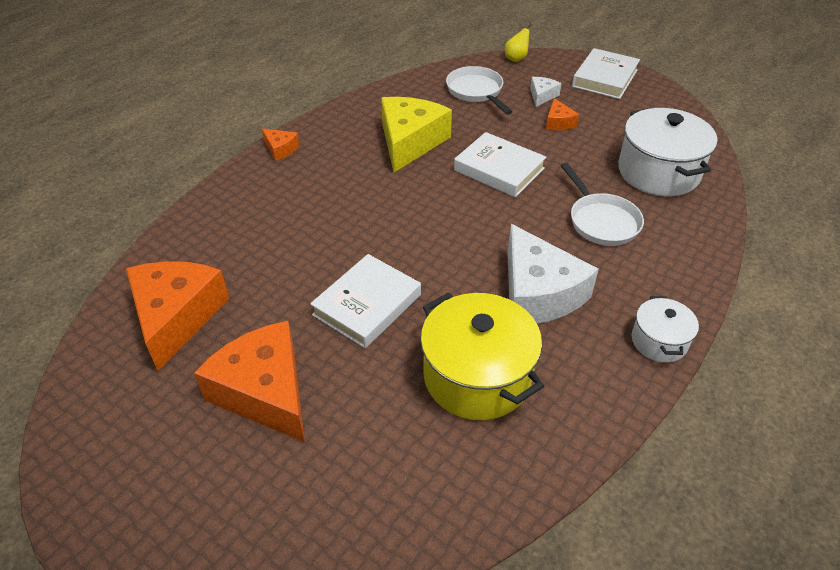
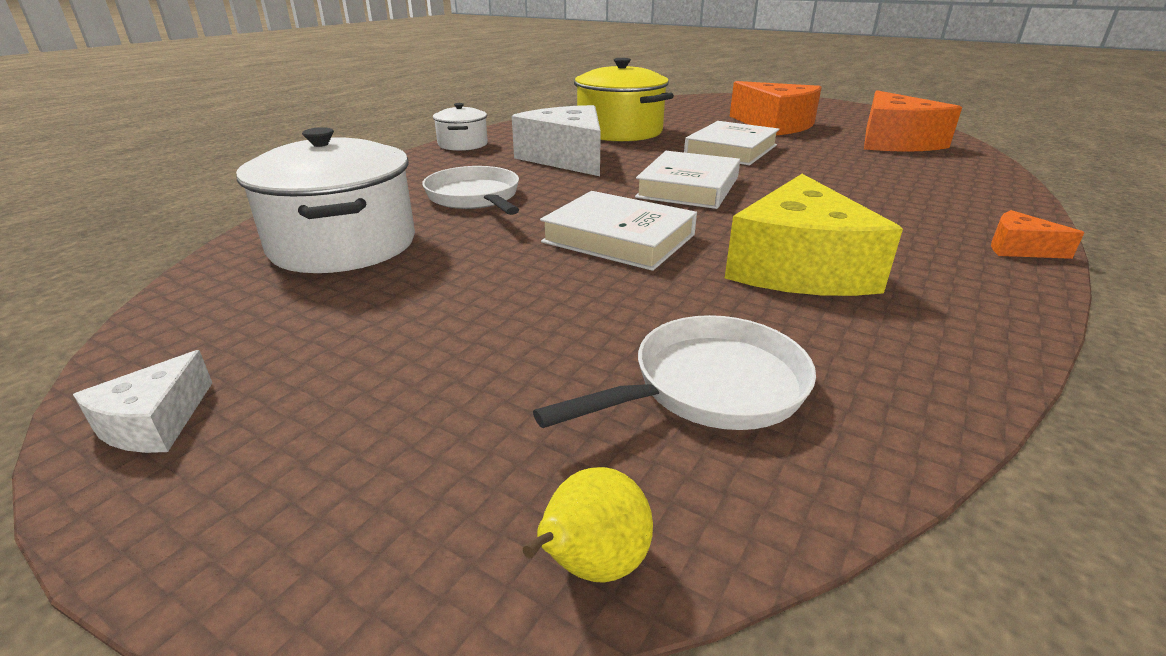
camera: 175 degrees right, 15 degrees down
(476, 91) = (709, 387): white pan -> white pan turned 90 degrees counterclockwise
(542, 96) = (515, 382): white cheese -> white cheese (155, 422)
(558, 122) = (491, 315): orange cheese -> none
(605, 78) = (269, 467): white book -> white book (688, 187)

